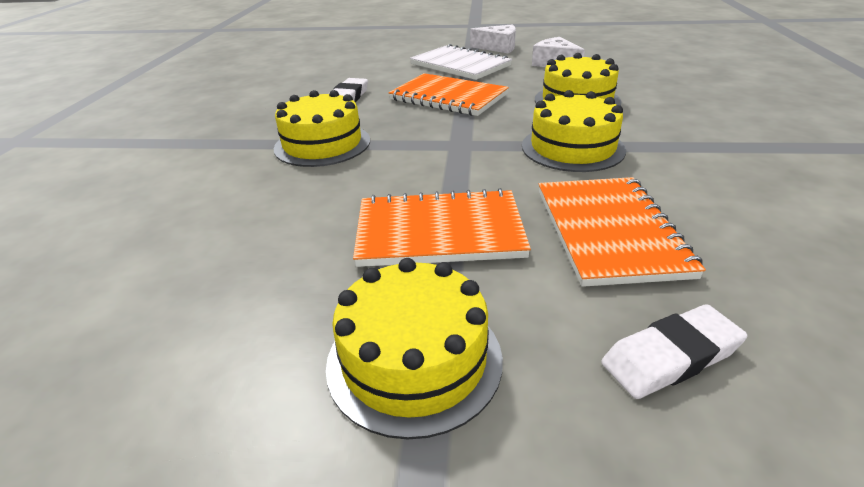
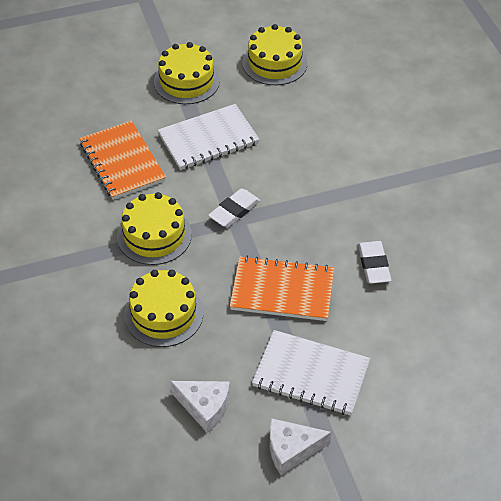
camera: 155 degrees right, 15 degrees up
(322, 144) = (334, 193): yellow cake -> yellow cake (274, 63)
(439, 231) = (208, 139): orange notebook -> white notebook
(671, 357) = (95, 106): white eraser -> white eraser (234, 211)

